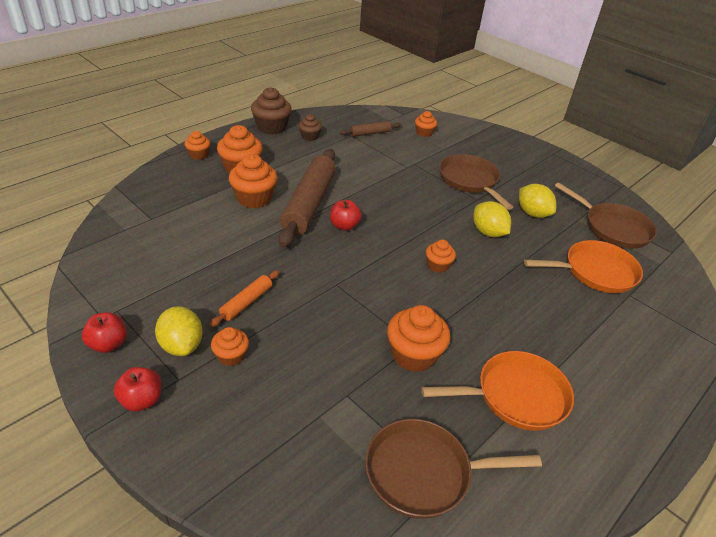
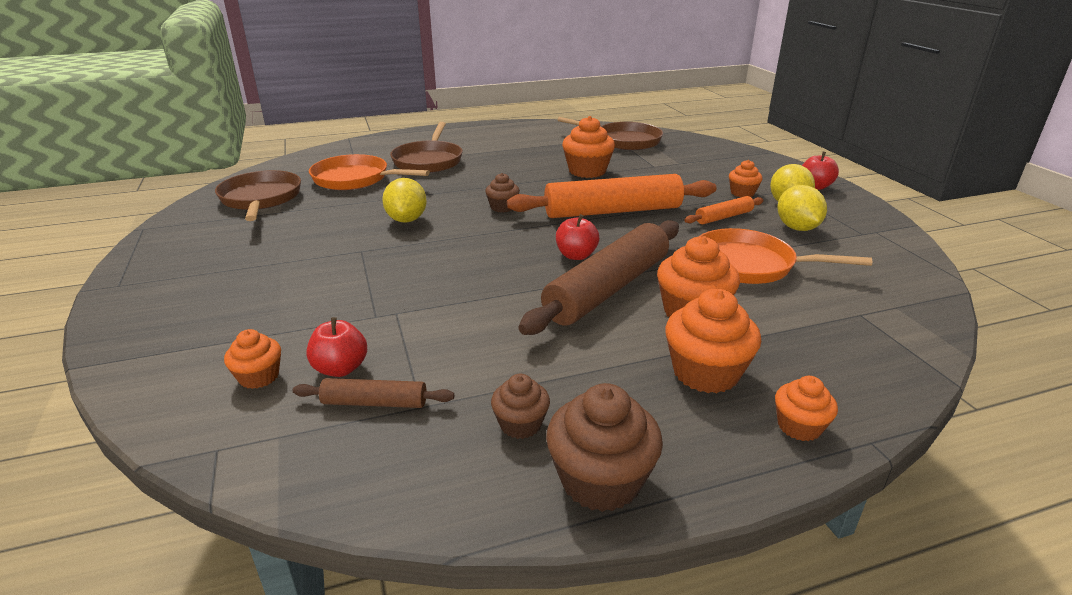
camera: 150 degrees left, 10 degrees down
(108, 344) = (859, 215): red apple -> red apple (340, 368)
(347, 284) = (612, 211): none -> orange rolling pin
(438, 265) = (502, 207): orange cupcake -> brown cupcake
(470, 181) = (331, 272): brown pan -> brown pan (428, 161)
(515, 396) = (533, 149): orange pan -> orange pan (750, 265)
(532, 213) = (321, 225): yellow lemon -> yellow lemon (797, 228)

